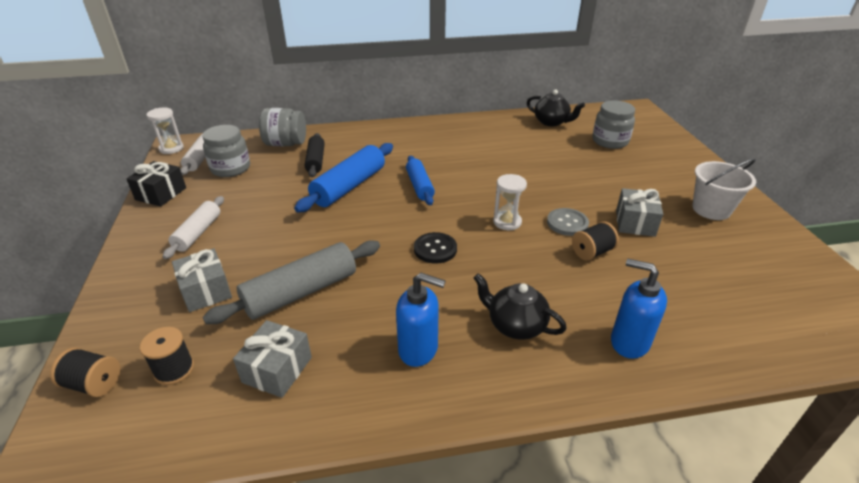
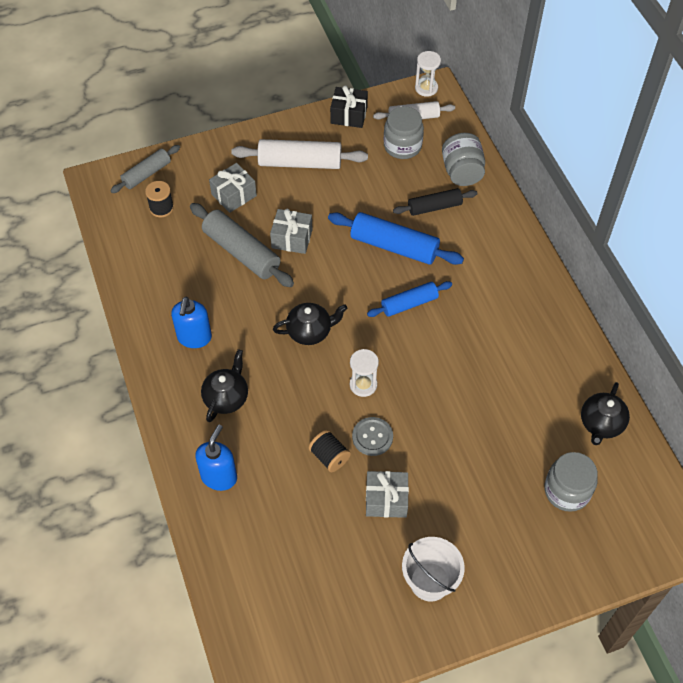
camera: 80 degrees right, 20 degrees up
(93, 384) = (146, 174): black spool -> grey rolling pin
(198, 233) = (300, 162): white rolling pin -> white rolling pin, size x1.59
(277, 369) = (167, 261): grey gift -> grey gift (292, 238)
(435, 249) = (310, 331): black button -> black teapot

